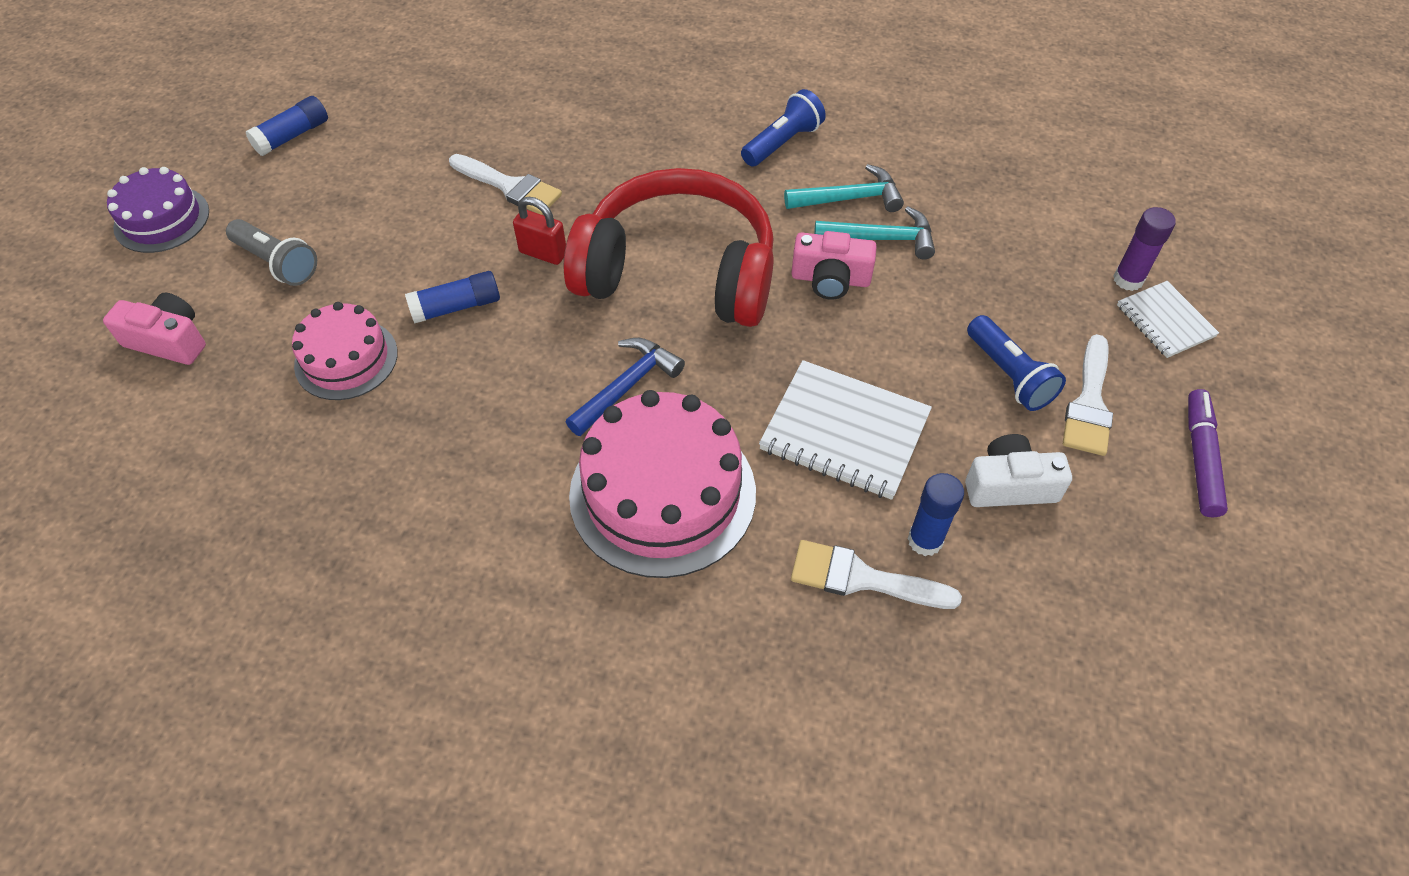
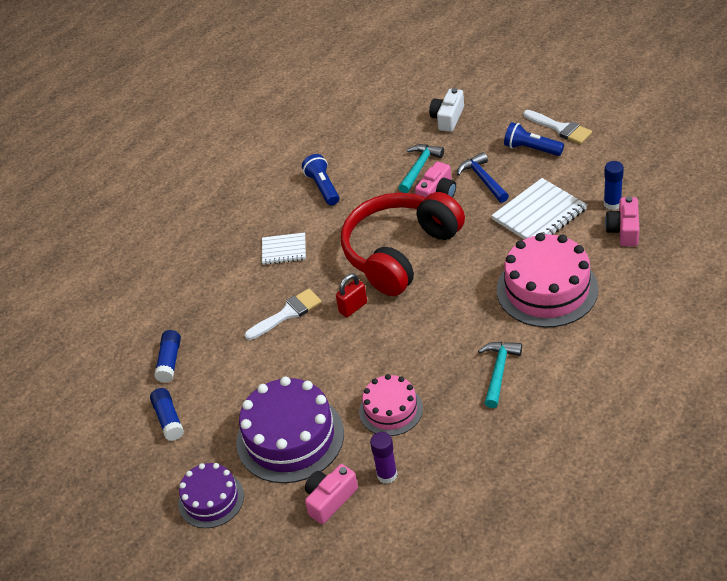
camera: 60 degrees left, 10 degrees down
(277, 263) = (290, 437): grey flashlight -> purple cake
(456, 307) = (375, 353): blue glue stick -> blue glue stick (169, 361)
(627, 386) = (471, 289): blue hammer -> blue hammer (483, 179)
(850, 198) = (383, 172): turquoise hammer -> turquoise hammer (499, 371)
(861, 578) = (624, 230): white brush -> pink camera
(1009, 375) = (531, 149): blue flashlight -> blue flashlight turned 150 degrees counterclockwise
(1009, 485) = (594, 168): white camera -> white camera (447, 118)
(1128, 279) = (493, 92): purple glue stick -> purple glue stick (387, 475)
(1165, 321) = (524, 89): white notebook -> white notebook (284, 250)
(1200, 458) = (605, 105): purple marker -> none

